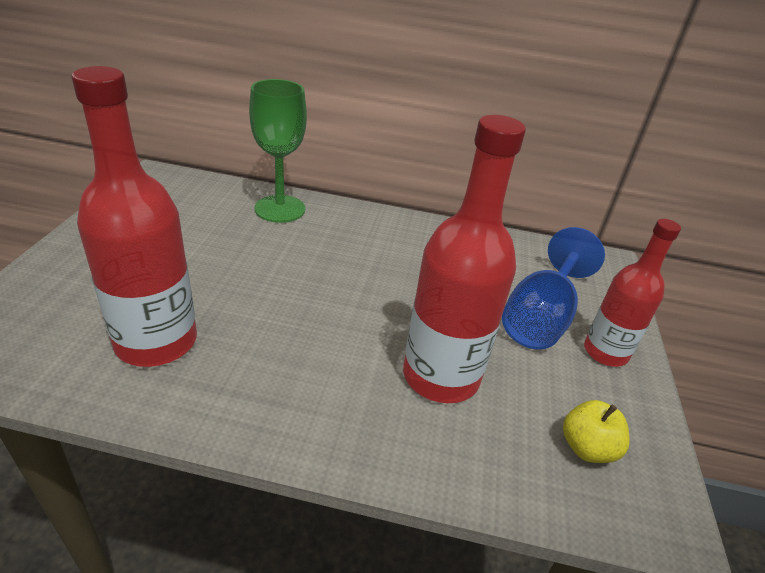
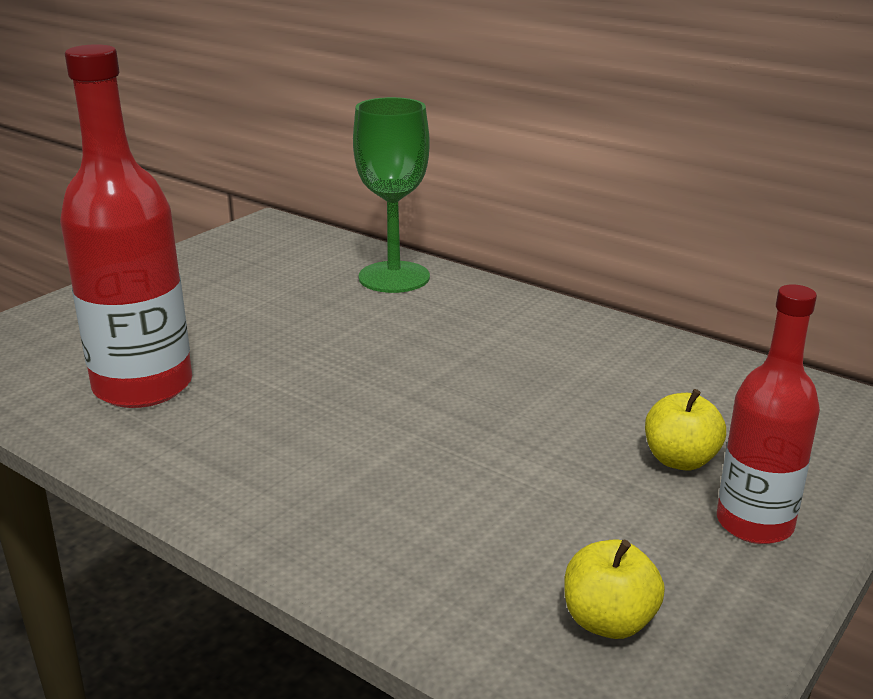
camera: 30 degrees right, 10 degrees down
(441, 376) = (458, 492): red bottle -> none
(540, 317) = (680, 460): blue goblet -> yellow apple

